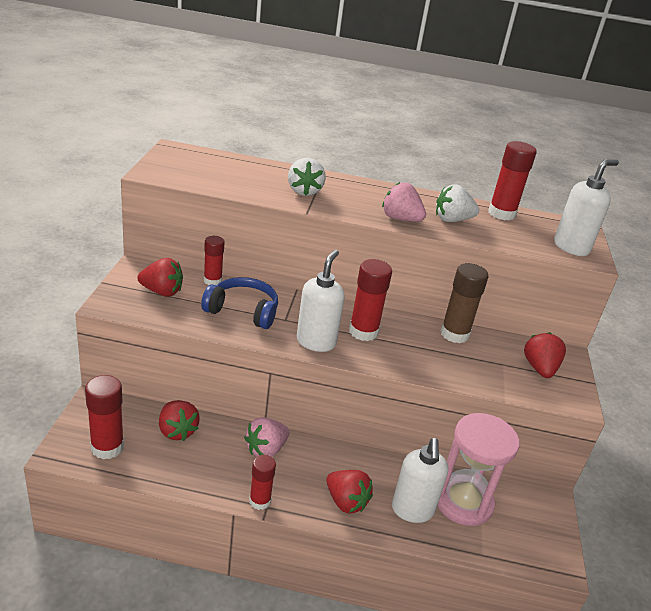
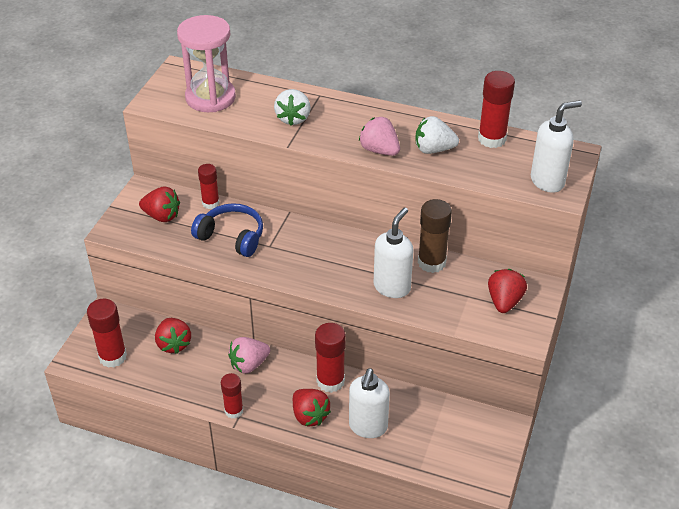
camera: 15 degrees right, 10 degrees up
(316, 342) = (292, 270): white soap dispenser -> white soap dispenser (392, 287)
(363, 332) = (340, 259): red glue stick -> red glue stick (330, 381)
(463, 502) = (419, 422): pink hourglass -> pink hourglass (210, 98)

